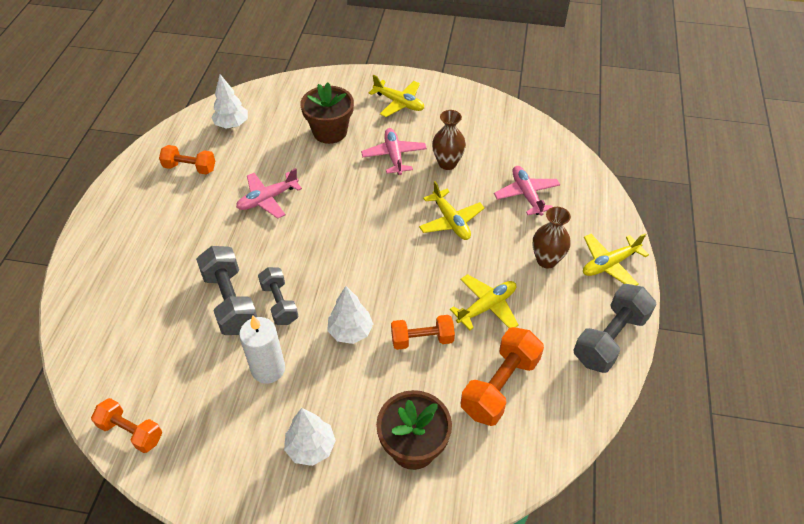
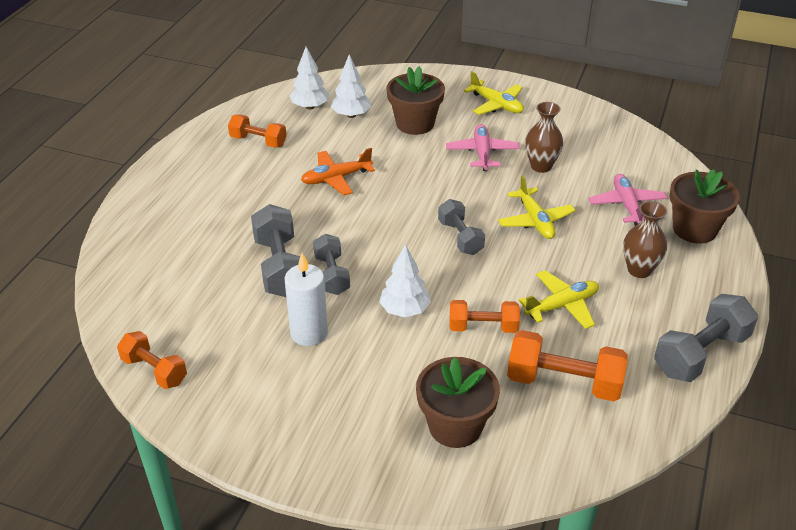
camera: 10 degrees right, 10 degrees down
(267, 199) = (336, 178): pink plane -> orange plane
(311, 447) = (342, 411): white tree -> white tree (351, 115)
(388, 247) = (460, 237): none -> grey dumbbell
(500, 386) = (564, 382): orange dumbbell -> orange dumbbell turned 60 degrees clockwise
(586, 212) = (694, 229): none -> brown flower pot
(609, 264) = (713, 282): yellow plane -> none

